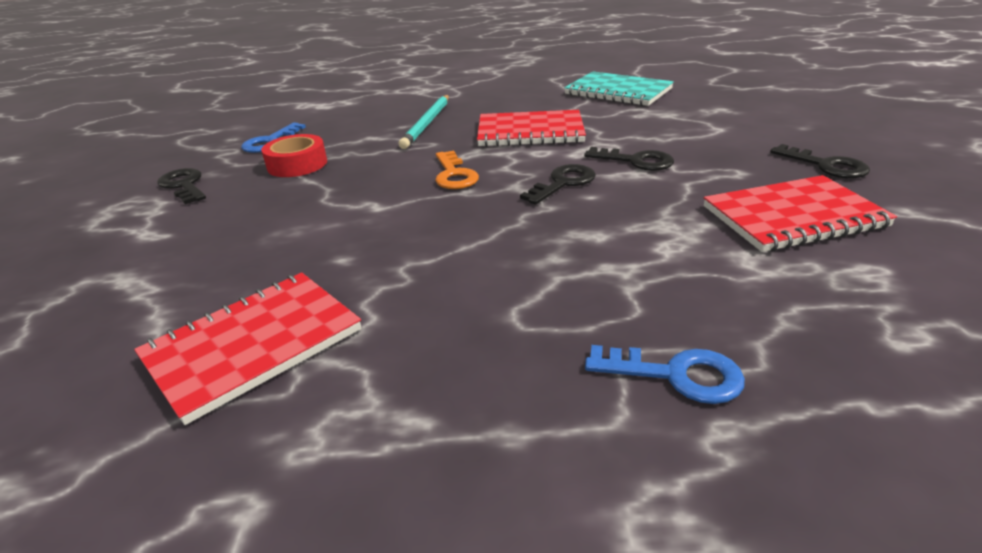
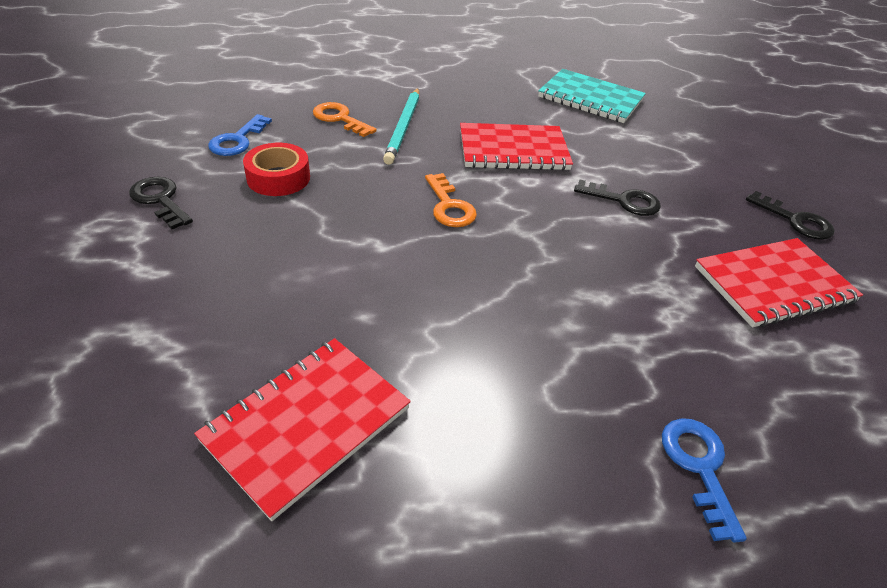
camera: 10 degrees left, 10 degrees up
(369, 122) = (339, 119): none -> orange key
(563, 183) = (559, 226): black key -> none
(677, 375) = (698, 466): blue key -> blue key turned 105 degrees counterclockwise

